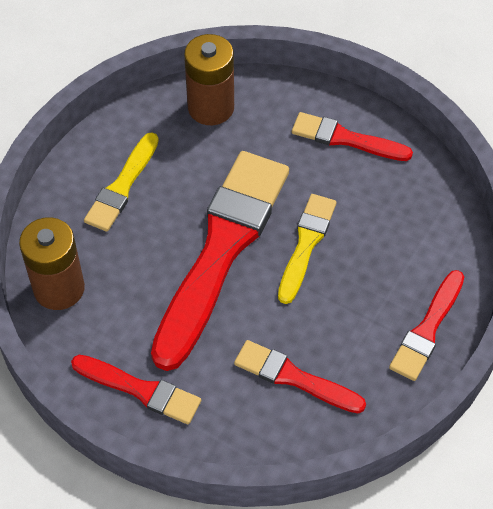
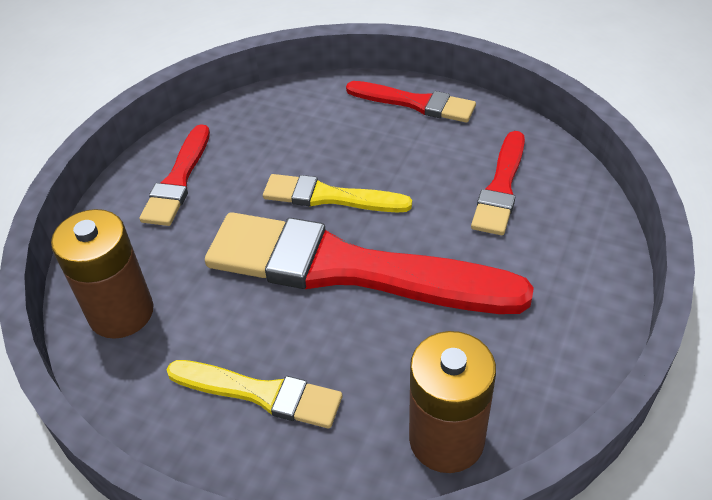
camera: 95 degrees left, 10 degrees down
(140, 390) = (566, 317): red brush -> none

